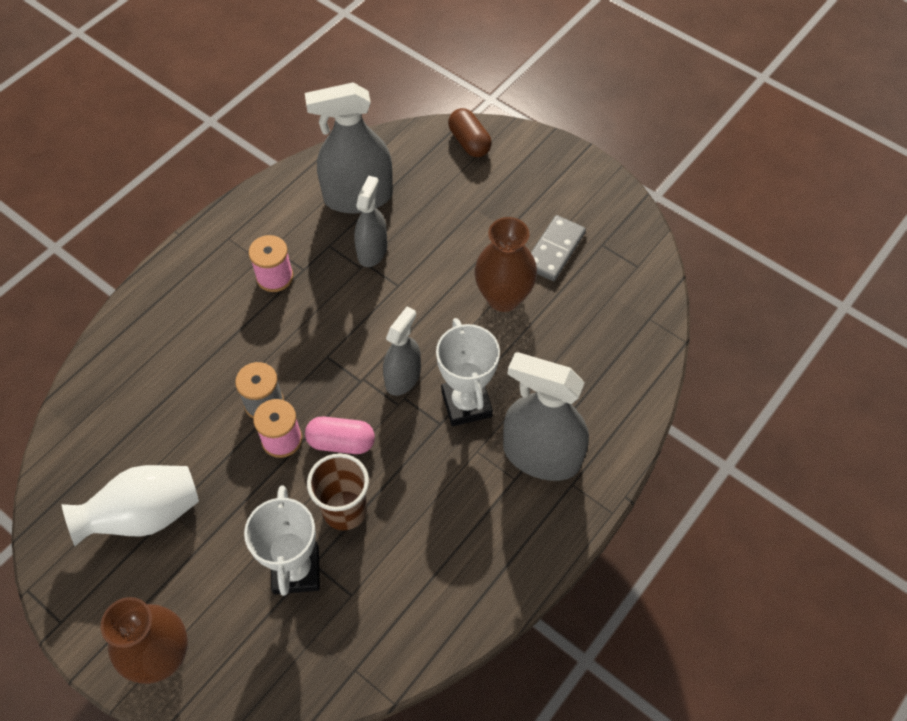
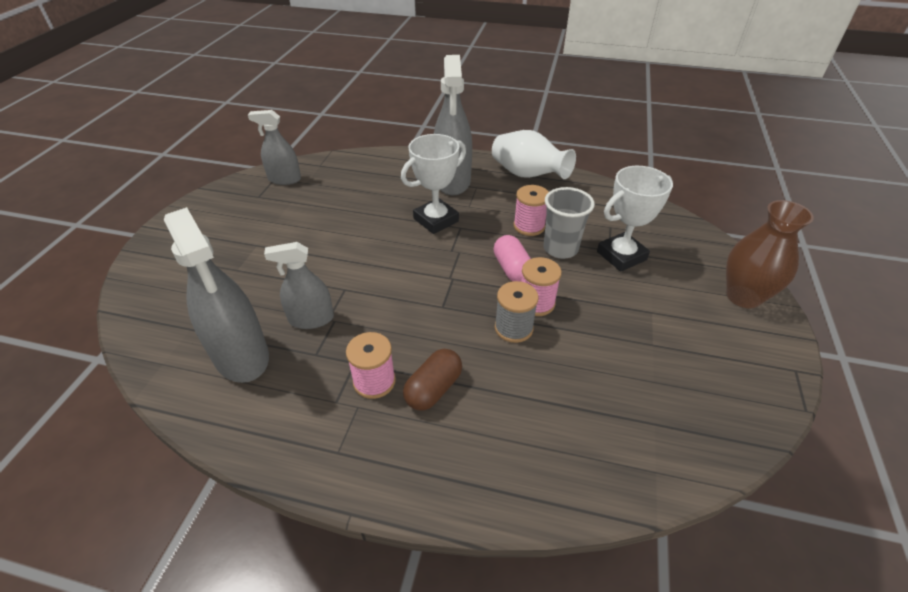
camera: 115 degrees left, 15 degrees down
(144, 516) = (671, 360): white vase -> white vase (527, 175)
(345, 510) = (560, 249): brown cup -> grey cup
(402, 498) = (529, 226): none -> pink spool
(403, 377) = (434, 256): grey spray bottle -> grey spray bottle (284, 179)
(469, 142) = (146, 298): brown capsule -> brown capsule (433, 389)
(503, 297) = (331, 228): brown vase -> none
(554, 250) = (272, 216): grey domino -> none

